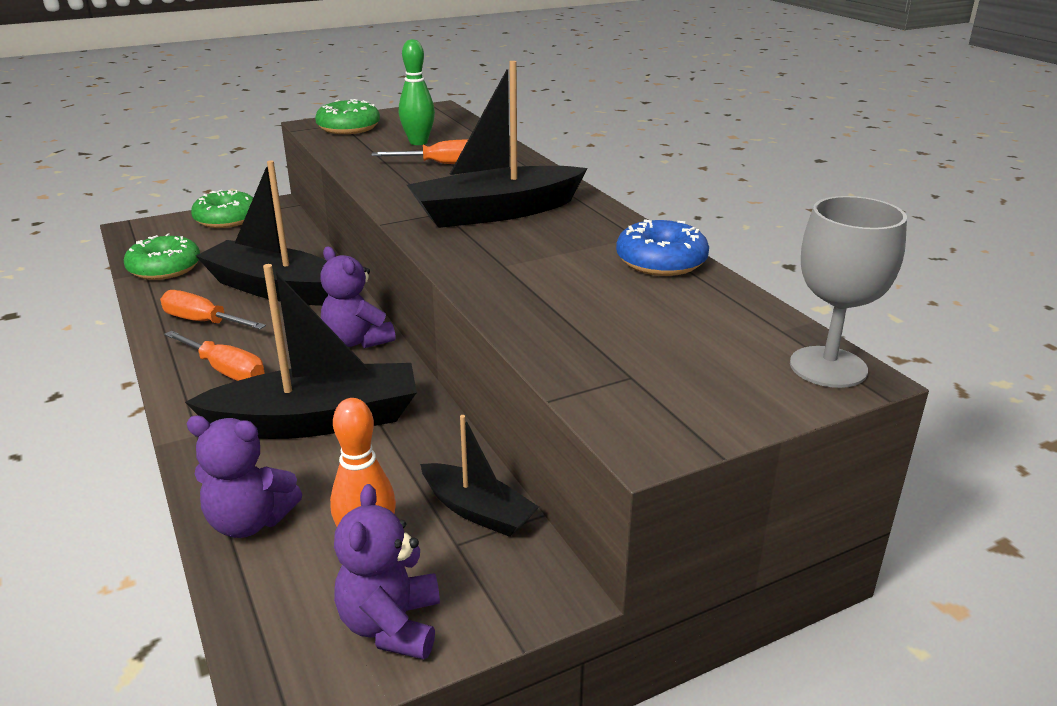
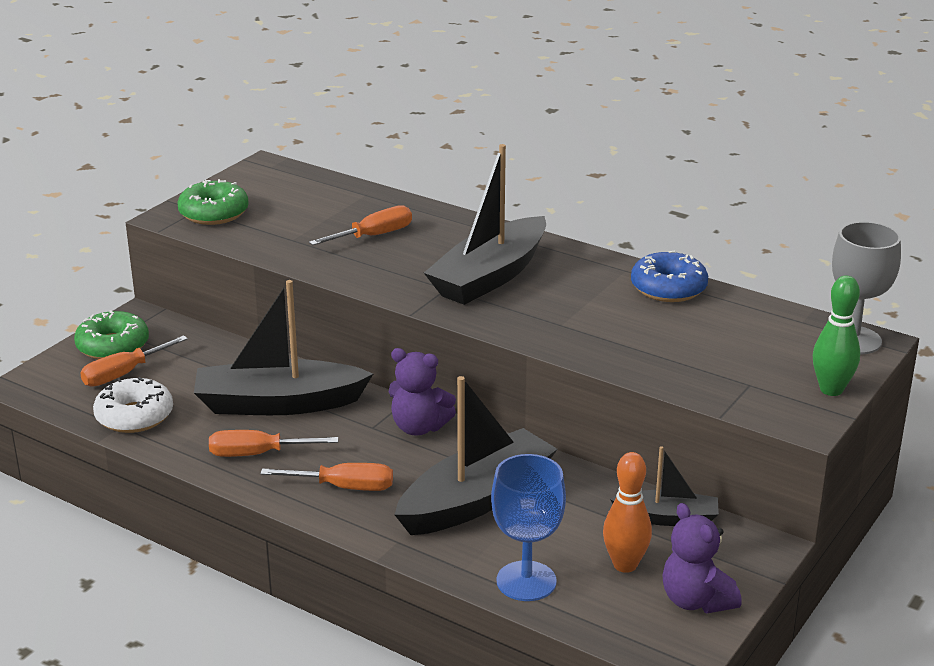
camera: 30 degrees left, 0 degrees up
(165, 268) = (134, 416): green donut -> white donut
(204, 238) = (124, 374): none -> orange screwdriver
(249, 522) = (526, 581): purple teddy bear -> blue goblet
(418, 142) = (312, 215): green bowling pin -> green bowling pin (831, 390)

